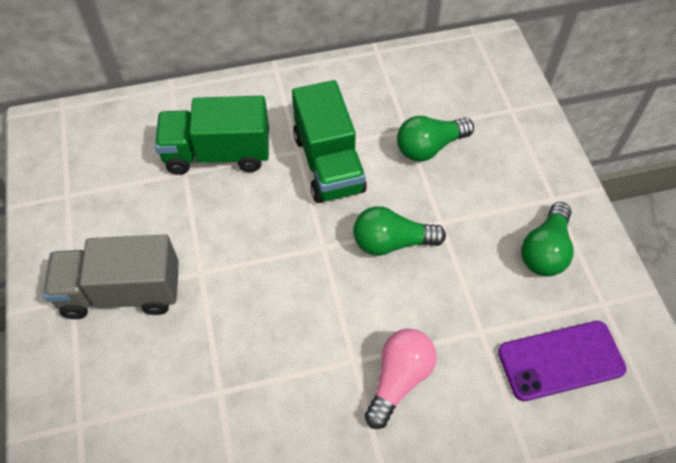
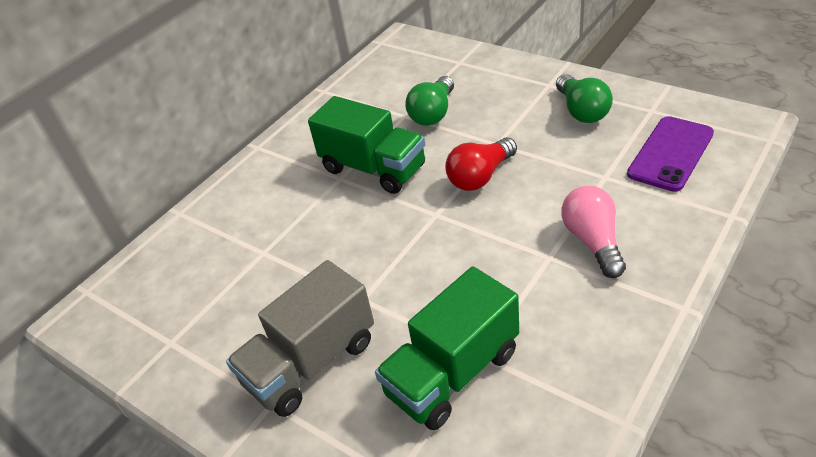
camera: 35 degrees left, 15 degrees down
(218, 154) = (276, 222): green truck -> green truck (453, 373)
(391, 242) = (480, 176): green light bulb -> red light bulb

